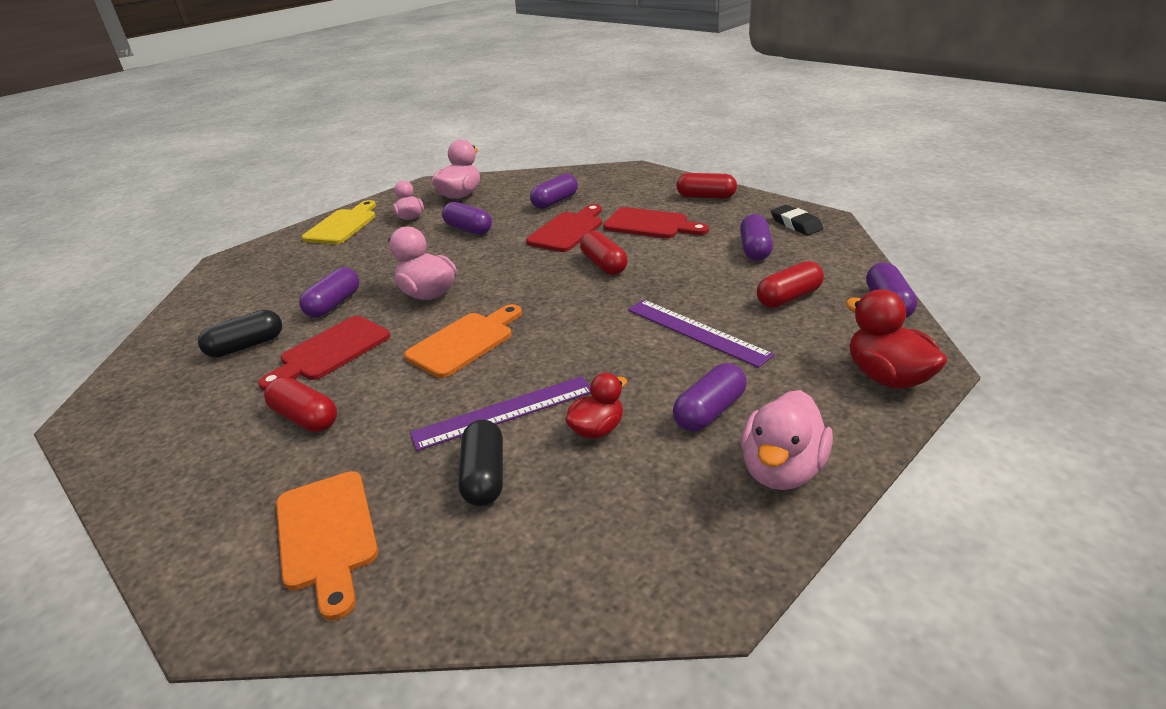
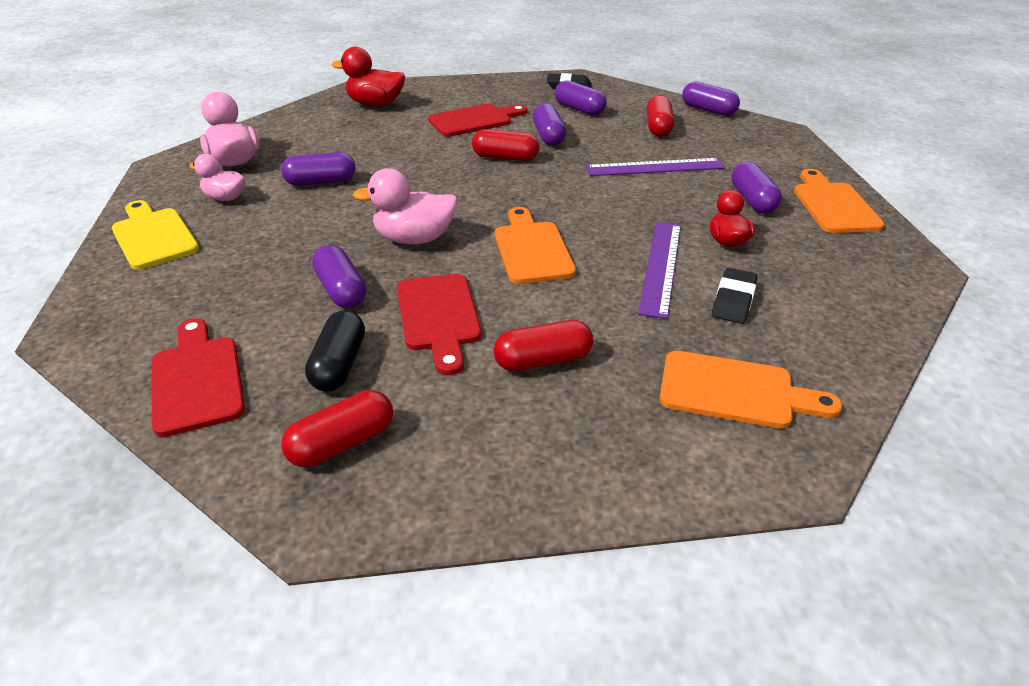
camera: 55 degrees left, 5 degrees up
(484, 476) = (733, 300): black capsule -> black eraser
(555, 202) = (352, 133): purple capsule -> purple capsule (548, 136)
(568, 230) = (418, 148): red cutting board -> red cutting board (197, 380)
(706, 197) = (470, 89): red capsule -> red capsule (342, 443)
(781, 470) = (833, 205): pink duck -> orange cutting board
(887, 377) = (781, 143): red duck -> red duck (375, 104)

